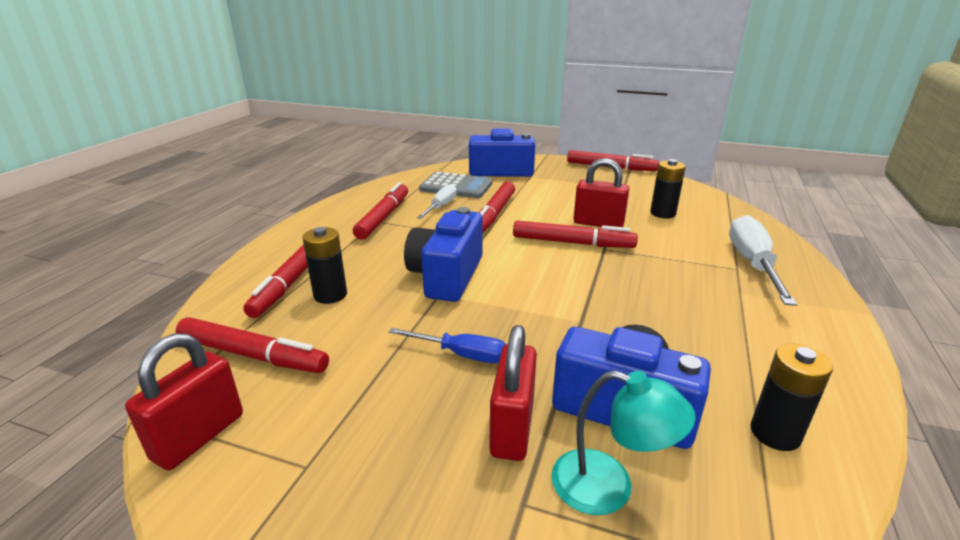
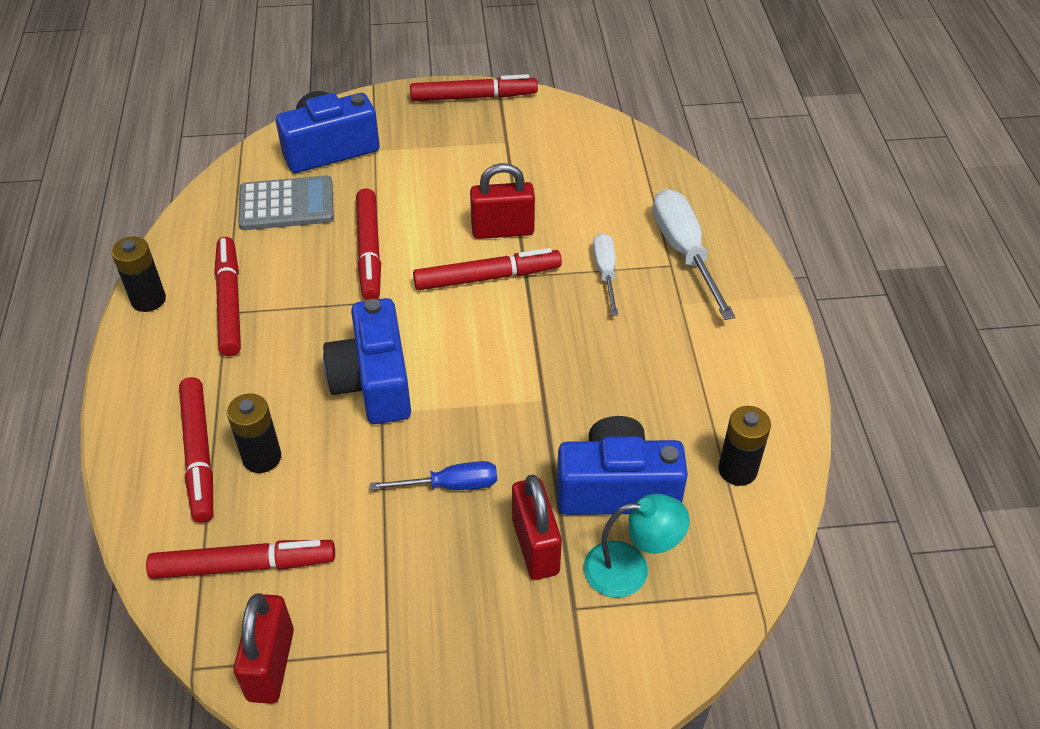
camera: 25 degrees left, 20 degrees up
(441, 206) = (292, 256): white screwdriver -> white screwdriver (605, 273)
(662, 213) = (569, 186): black battery -> black battery (148, 299)

